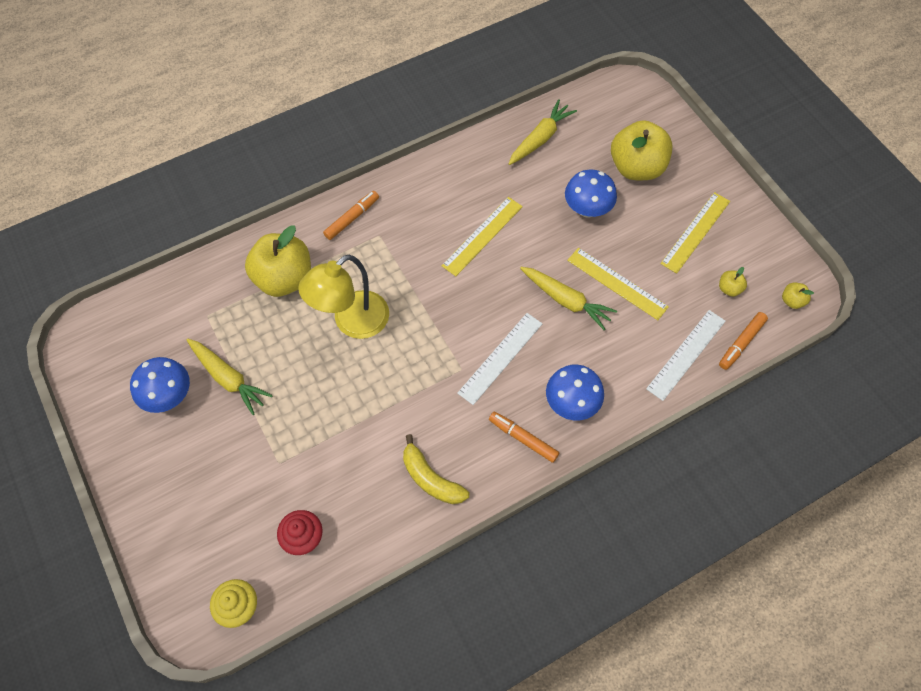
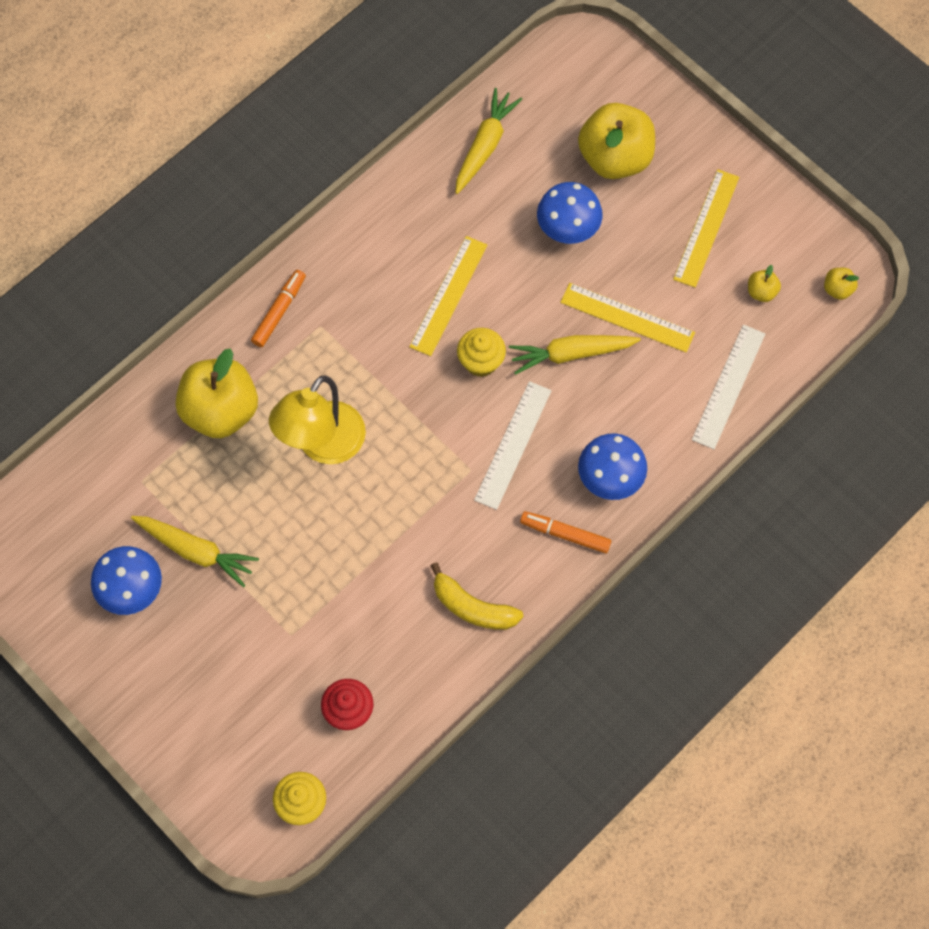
camera: 15 degrees left, 5 degrees up
(493, 289) = (481, 361): none -> yellow cupcake
(566, 300) = (571, 354): yellow carrot -> yellow carrot turned 150 degrees clockwise
(741, 343) = (789, 357): orange marker -> none

